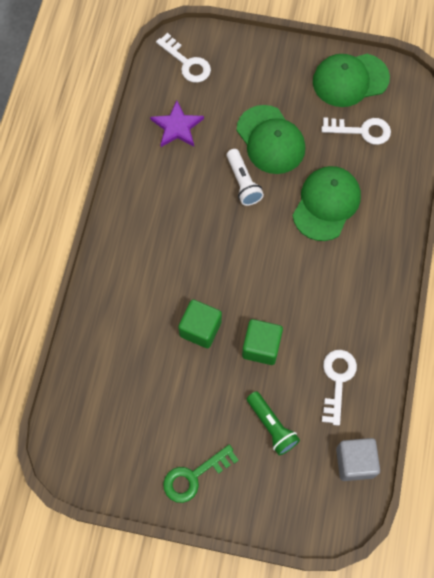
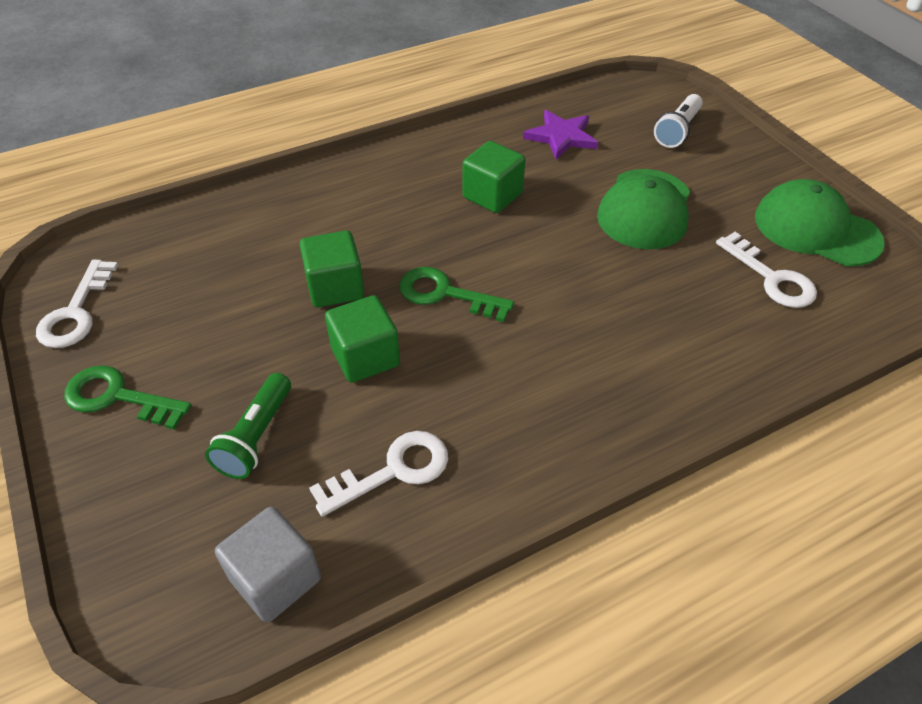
camera: 50 degrees right, 20 degrees down
(187, 63) = (641, 105): white key -> white key (76, 312)
(195, 201) = (492, 195): none -> green cube
(243, 183) = (563, 218): white flashlight -> white flashlight (677, 131)
(249, 281) = (445, 294): none -> green key
(326, 204) = (632, 303): green cap -> none

